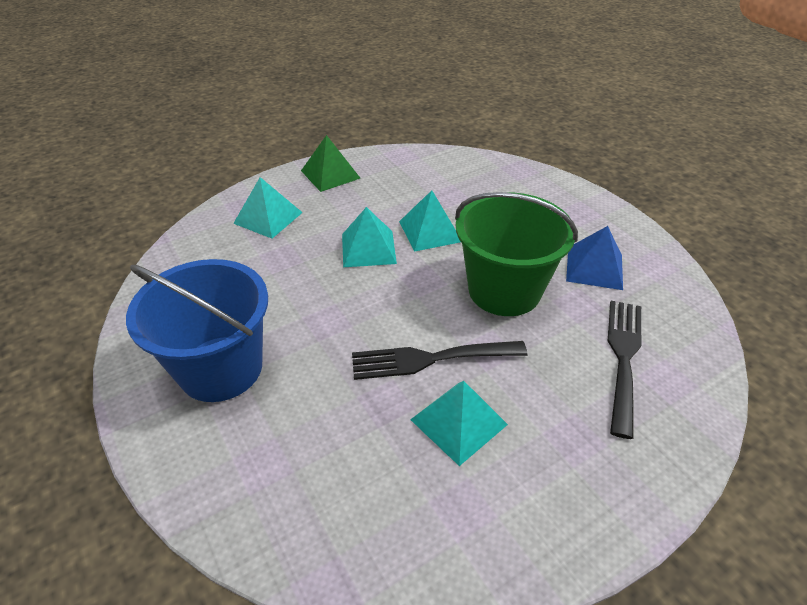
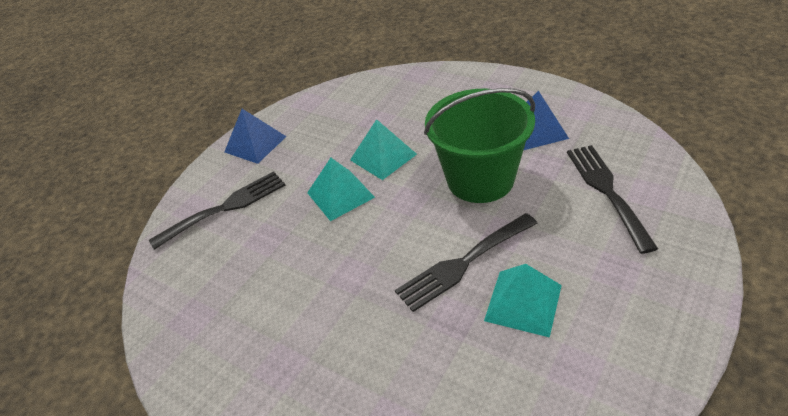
camera: 20 degrees left, 0 degrees up
(221, 368) = (285, 362): blue bucket -> none
(268, 217) = (225, 207): turquoise pyramid -> black fork
(330, 174) = (255, 144): green pyramid -> blue pyramid

